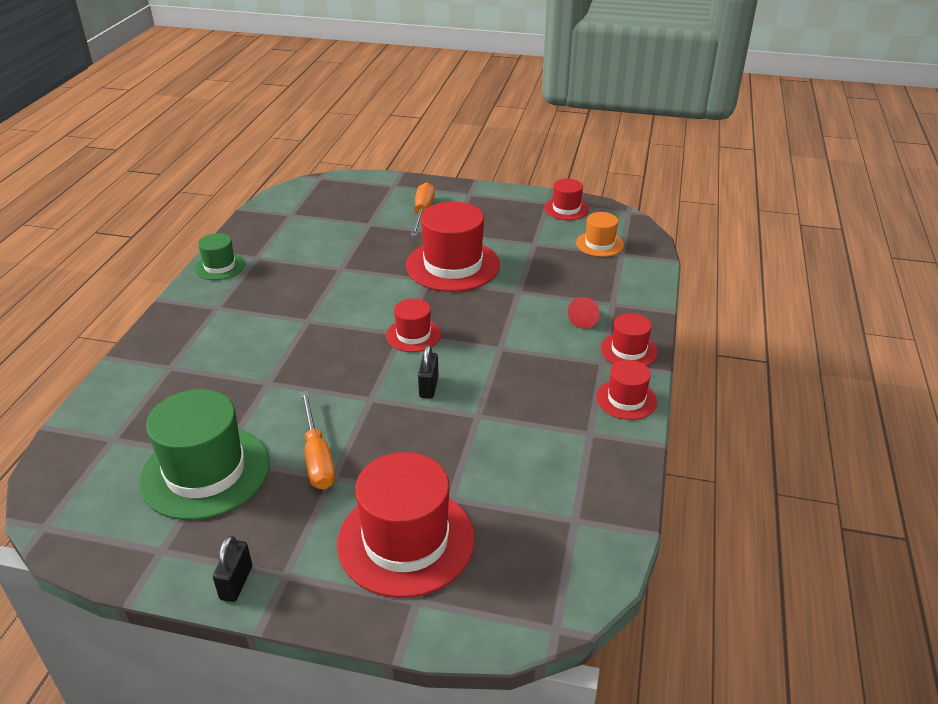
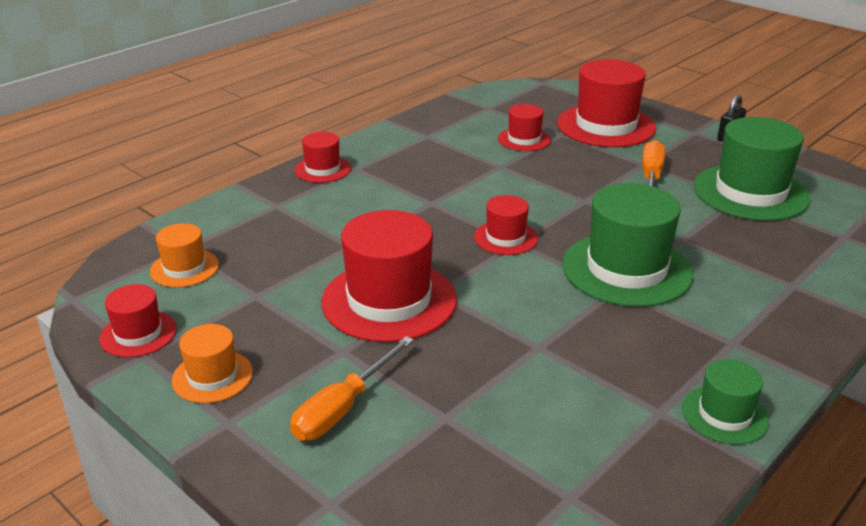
camera: 150 degrees left, 5 degrees down
(305, 338) = (626, 269): none -> green hat
(429, 387) = (525, 194): black padlock -> none
(501, 205) = (212, 376): none -> orange hat
(584, 319) = (323, 201): red cone -> none
(626, 399) = (373, 144): red hat -> red hat (524, 139)

